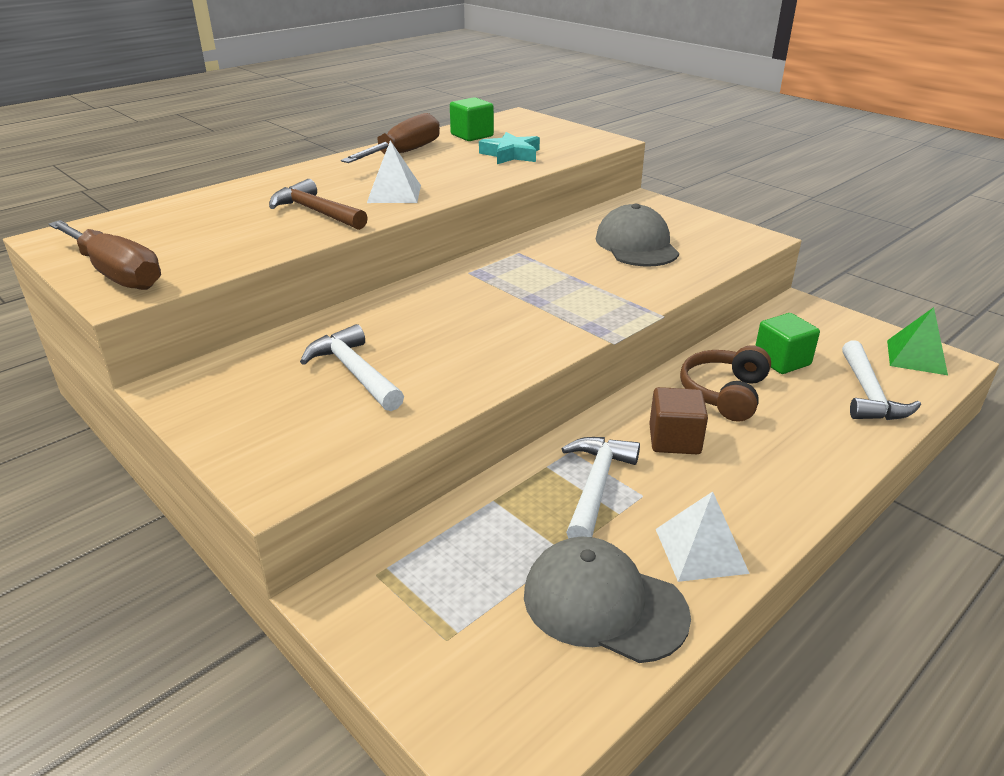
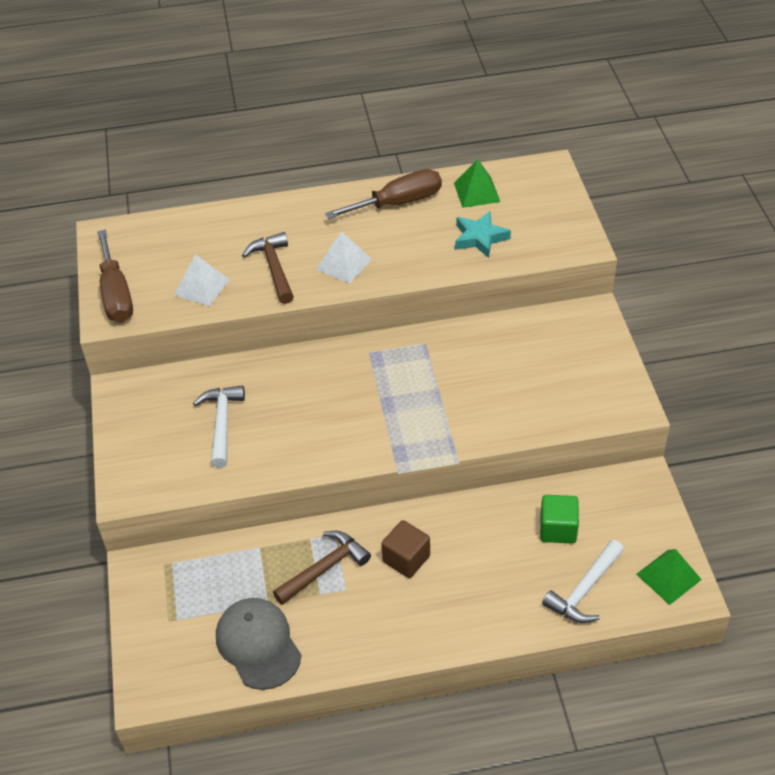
camera: 35 degrees right, 15 degrees up
(472, 135) = (476, 192): green cube -> green pyramid
(596, 486) = (324, 568): white hammer -> brown hammer
(636, 245) = (523, 373): grey cap -> none
(701, 550) = (340, 642): white pyramid -> white pyramid (201, 287)
(724, 393) = (481, 538): brown headphones -> none

